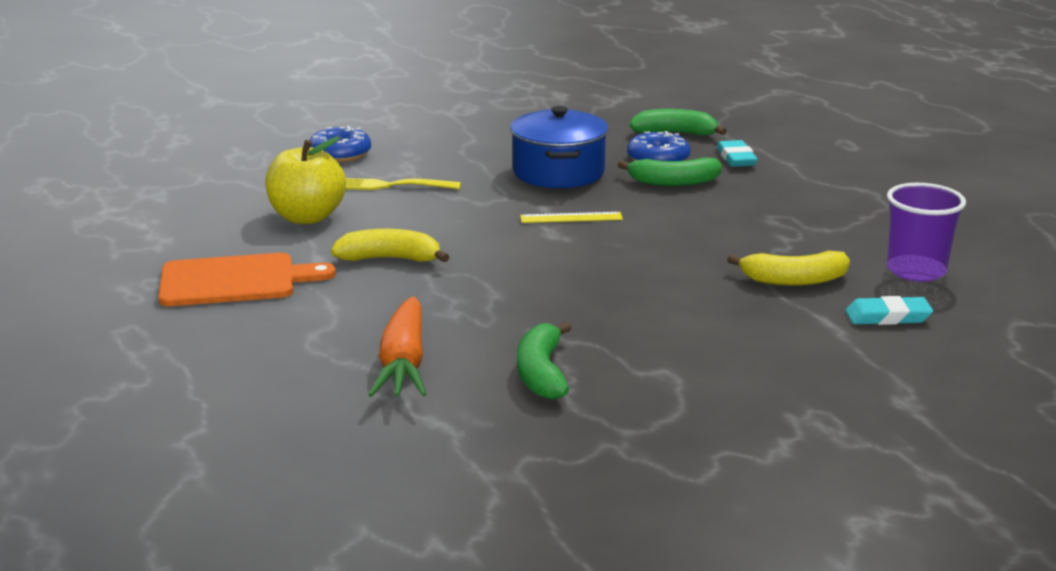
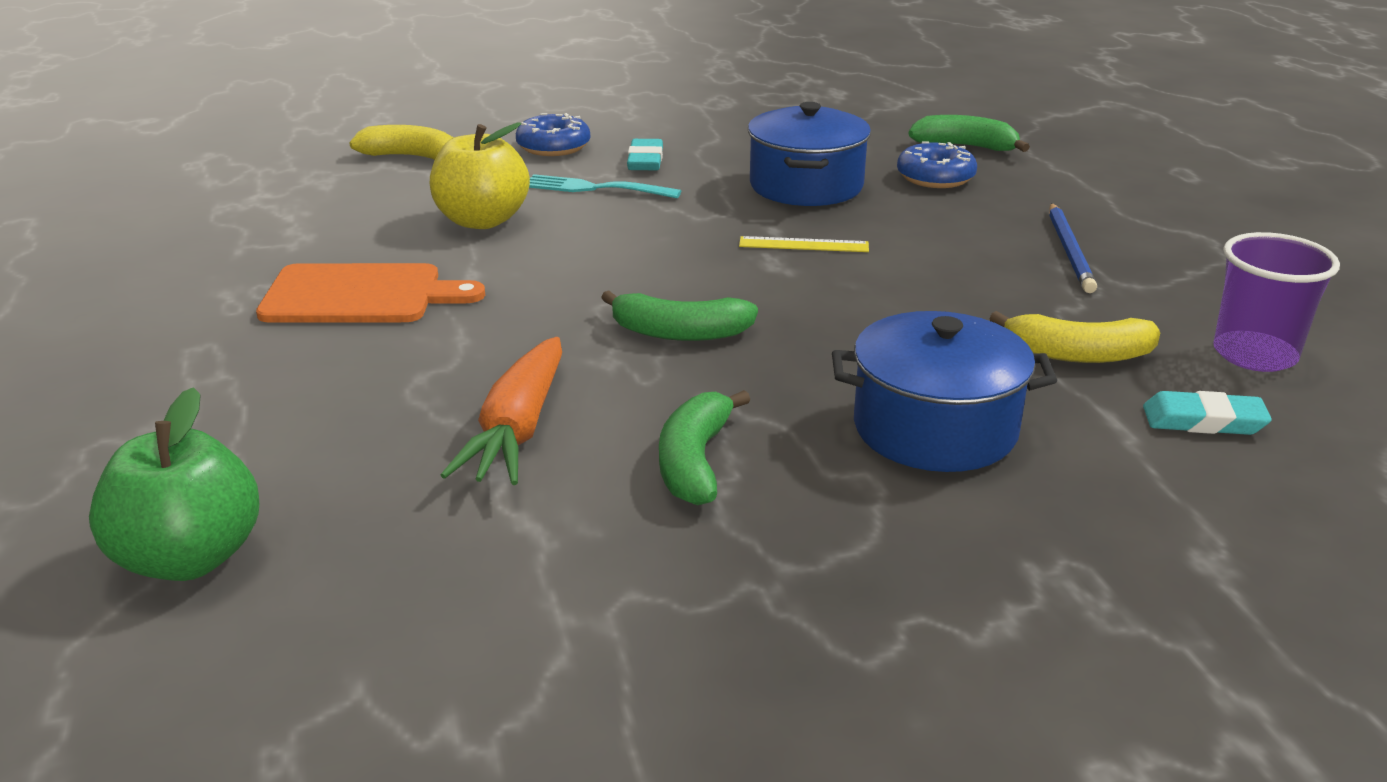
camera: 10 degrees right, 5 degrees up
(200, 466) = (189, 558): none -> green apple
(390, 185) = (596, 188): yellow fork -> turquoise fork
(390, 259) = (558, 282): yellow banana -> yellow banana (411, 157)
(673, 182) = (947, 208): green banana -> green banana (679, 333)
(705, 337) = (935, 428): none -> blue pot
(736, 158) = (1036, 182): turquoise eraser -> turquoise eraser (645, 160)
(772, 208) = (1069, 250): none -> blue pencil

